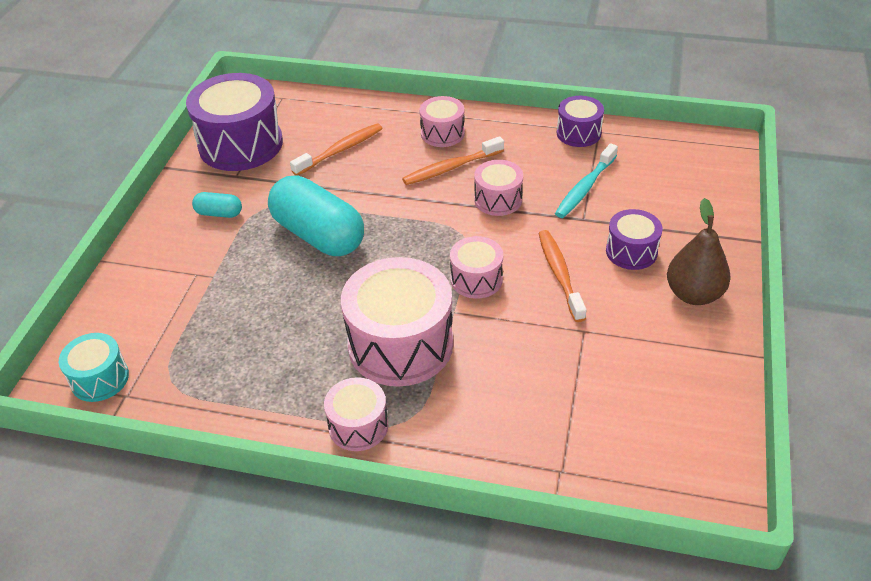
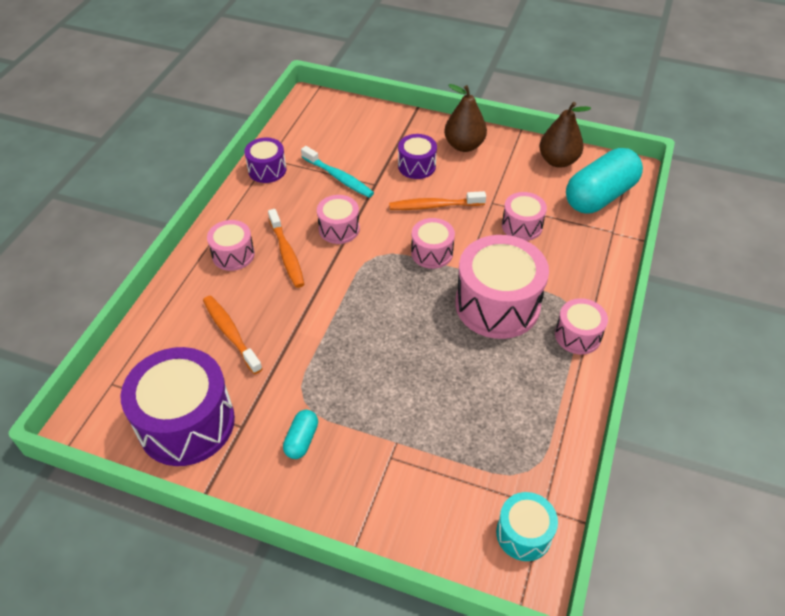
camera: 85 degrees left, 5 degrees up
(318, 235) = (355, 355): turquoise capsule -> turquoise capsule (599, 196)
(545, 363) = (522, 226): none -> pink drum
(702, 403) = (558, 161): none -> brown pear

